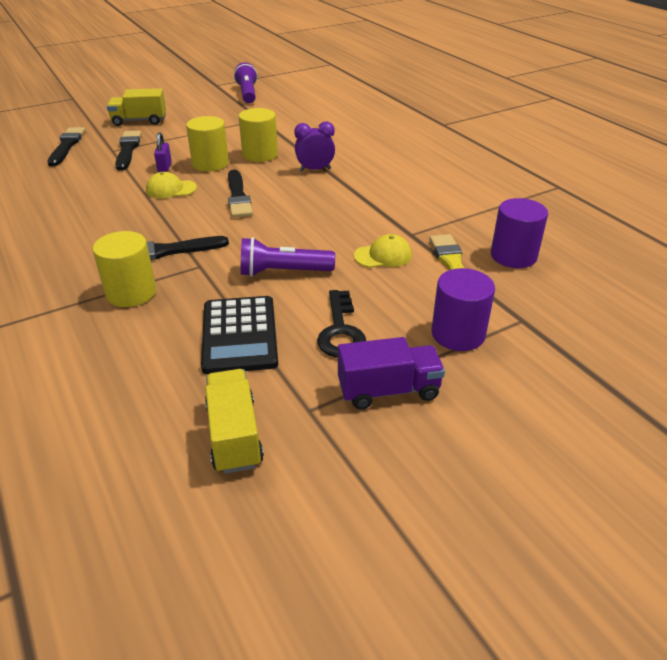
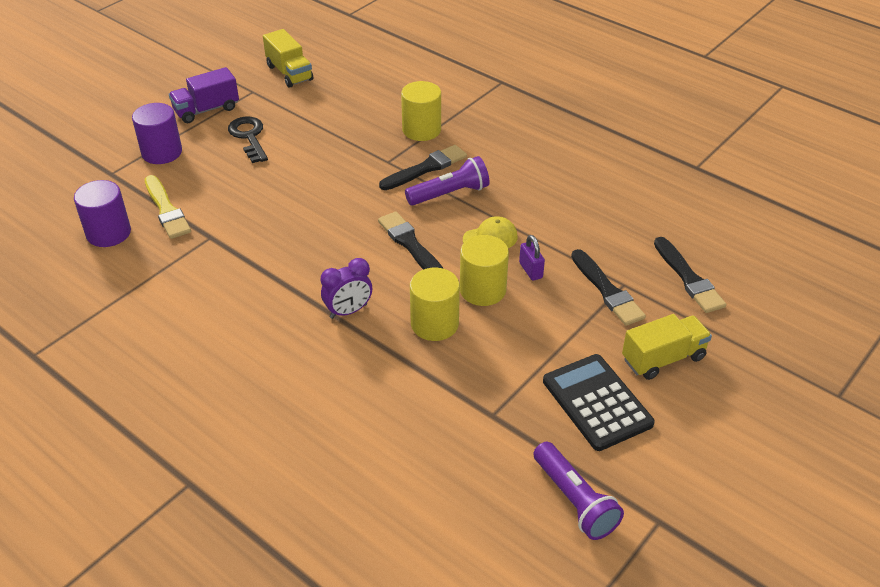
camera: 160 degrees right, 5 degrees up
(239, 335) = (319, 120): black calculator -> black calculator (597, 402)
(283, 272) = (314, 171): purple flashlight -> purple flashlight (449, 194)
(383, 255) = (232, 206): yellow cap -> none

